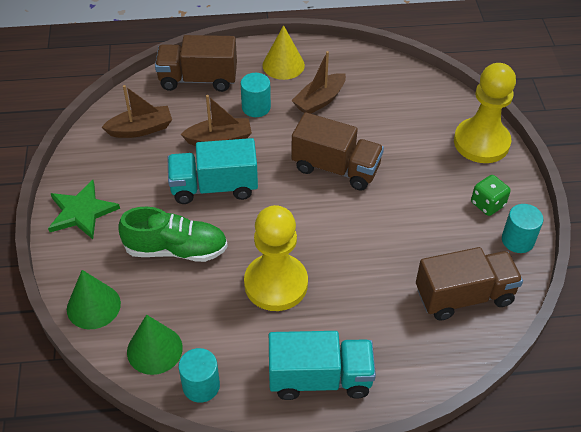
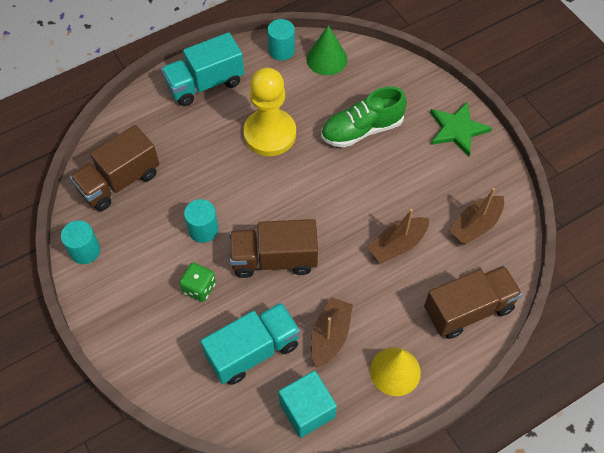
camera: 155 degrees right, 10 degrees up
(93, 306) = (389, 69): green cone -> none
(214, 187) = (369, 194): turquoise truck -> turquoise truck (253, 351)
(256, 107) = (388, 298): turquoise cylinder -> turquoise cylinder (203, 229)
(364, 66) = (307, 410): none -> turquoise cube
(481, 142) = (143, 352): yellow pawn -> none
(487, 204) = (120, 278): green dice -> green dice (199, 288)

